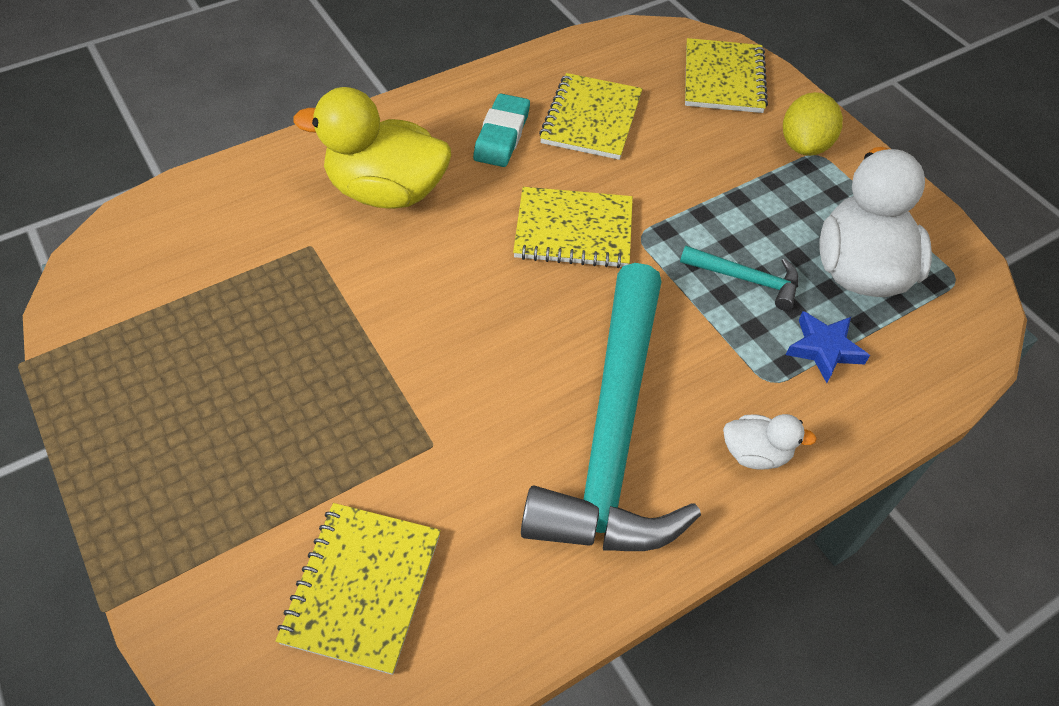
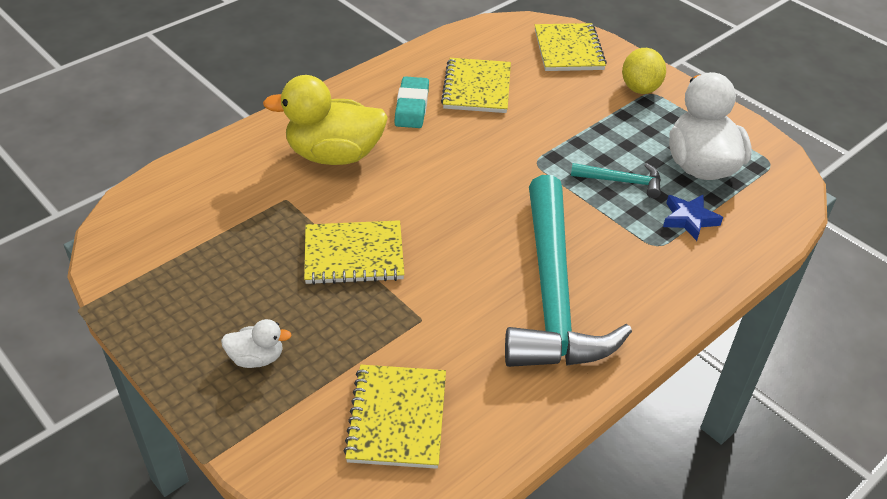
camera: 10 degrees left, 10 degrees down
(573, 230) = (485, 165): yellow notebook -> yellow notebook (354, 255)
(755, 453) = (658, 292): white duck -> white duck (257, 358)

